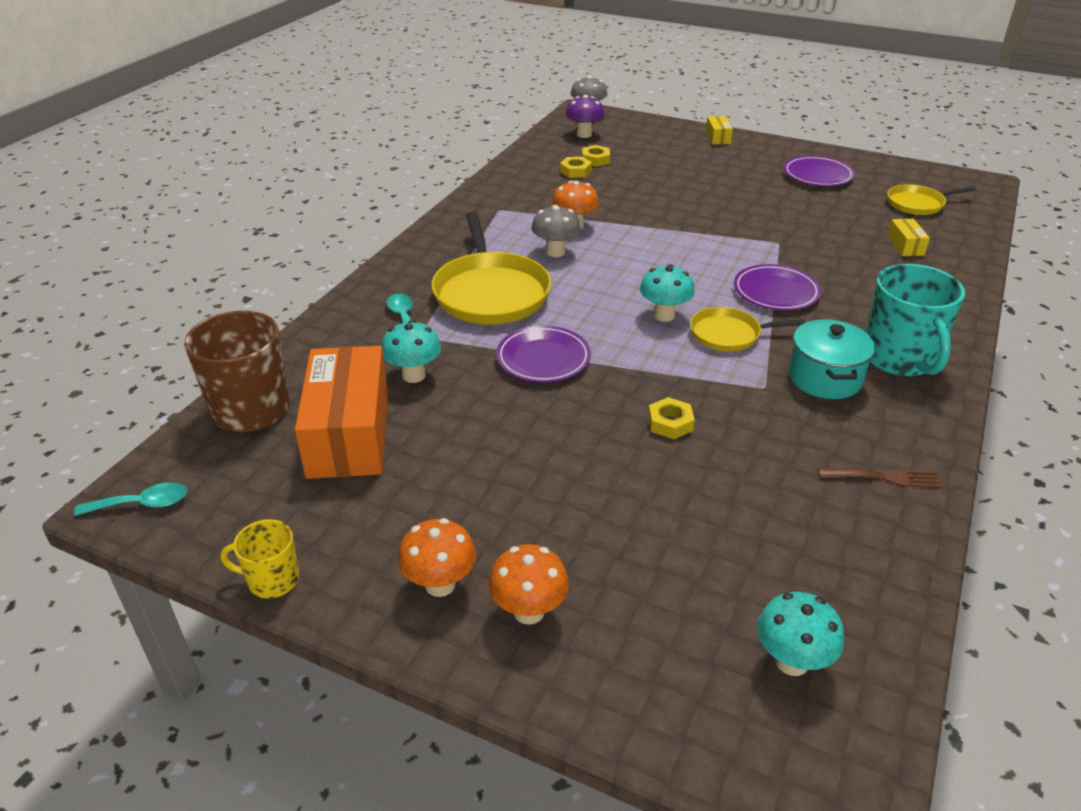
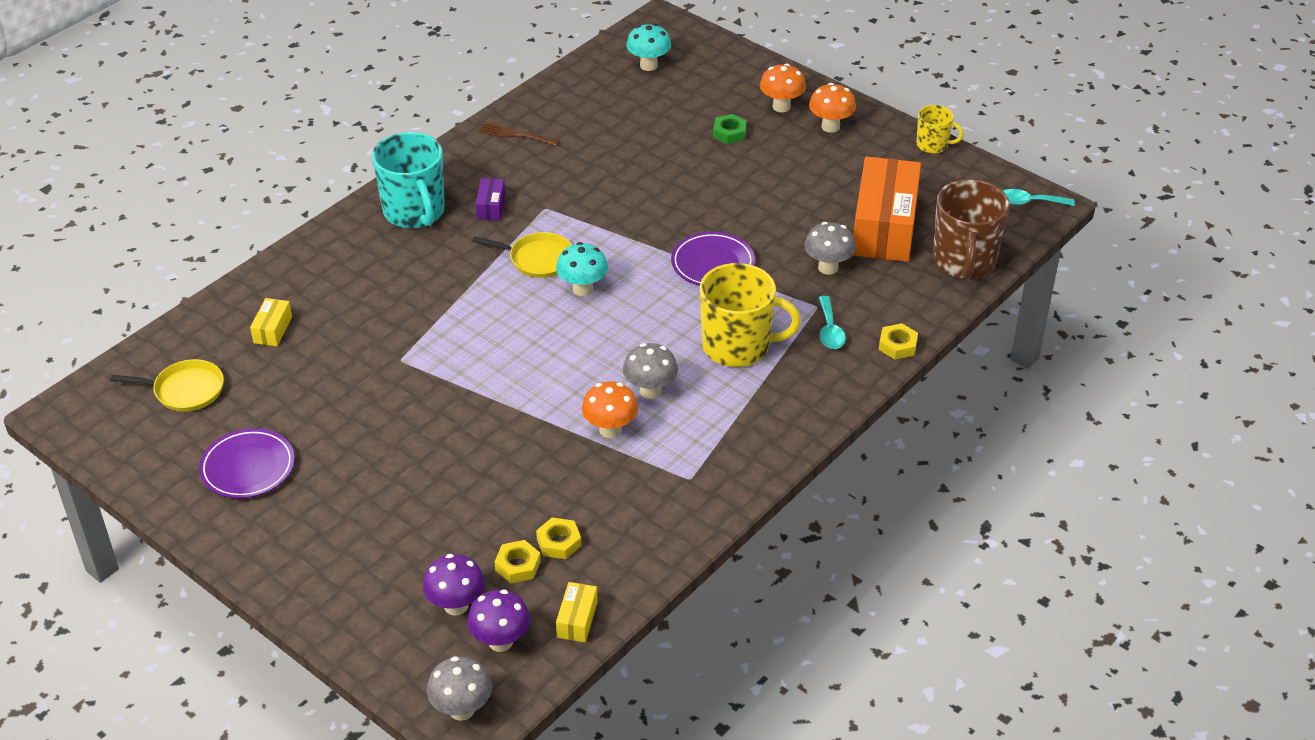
camera: 165 degrees left, 5 degrees up
(414, 375) = (828, 267): turquoise mushroom -> grey mushroom
(490, 292) = (738, 346): yellow pan -> yellow mug
(592, 540) = (729, 133): none -> green nut
(621, 142) = (456, 605): none -> purple mushroom
(670, 423) = (637, 194): yellow nut -> yellow nut (897, 345)
(718, 137) = (305, 588): yellow box -> yellow box (577, 619)
(775, 292) = (459, 296): purple plate -> none
(824, 378) = (491, 207): turquoise pot -> purple box
(899, 358) = (415, 212): turquoise mug -> turquoise mug turned 150 degrees clockwise

